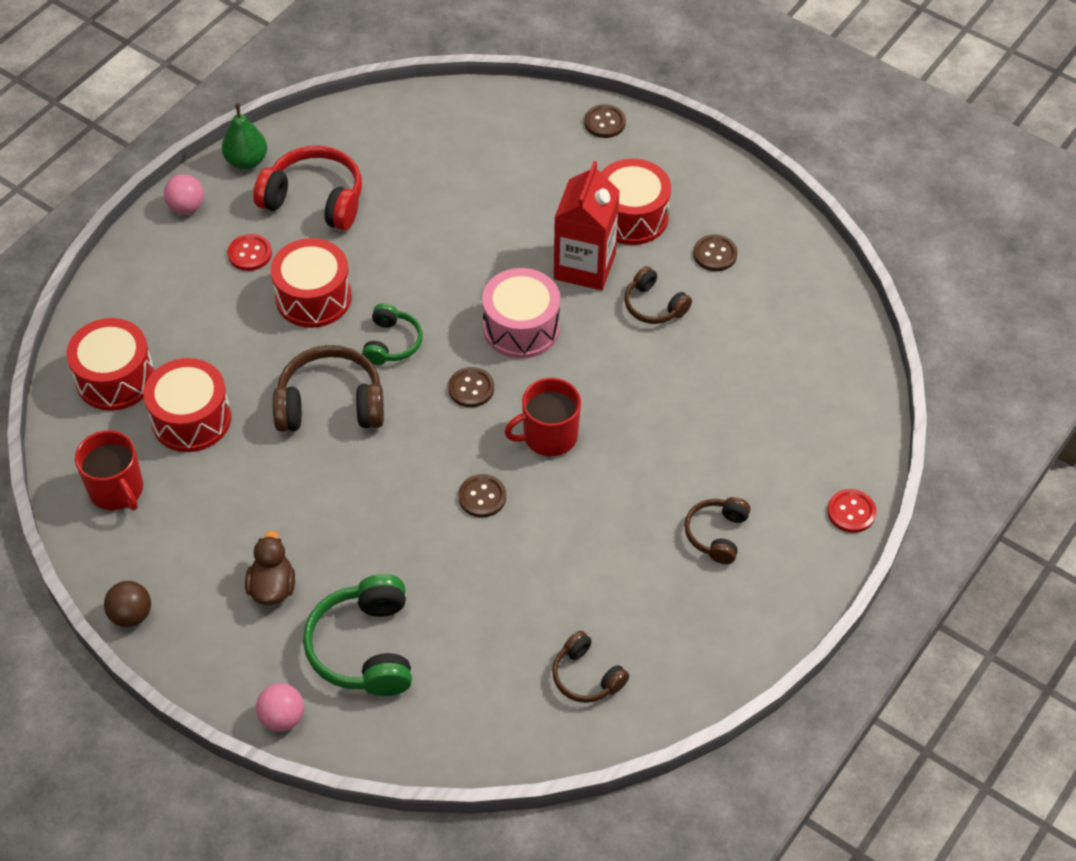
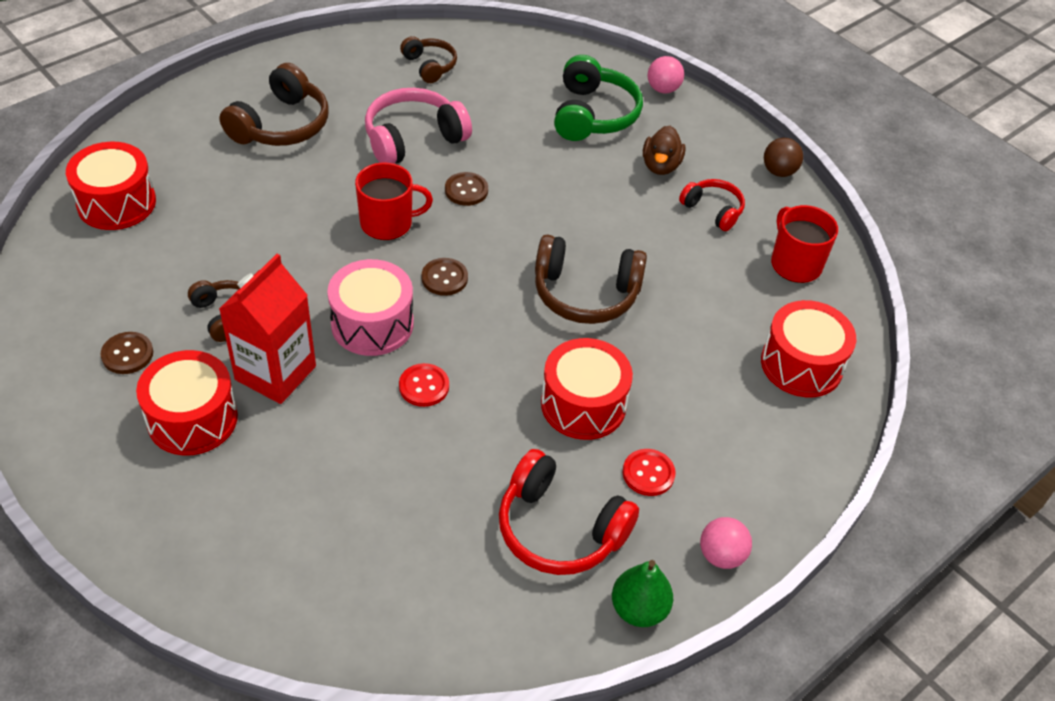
camera: 170 degrees left, 5 degrees down
(191, 419) = (724, 309): red drum -> red drum (116, 203)
(208, 538) = (713, 210): none -> red headphones
(392, 343) = (510, 338): green headphones -> none
(564, 553) = (413, 139): none -> pink headphones
(604, 122) = (152, 558): brown button -> none
(717, 534) = (281, 125): brown headphones -> brown headphones, size x1.69
(851, 512) = (161, 116): red button -> red button (424, 386)

